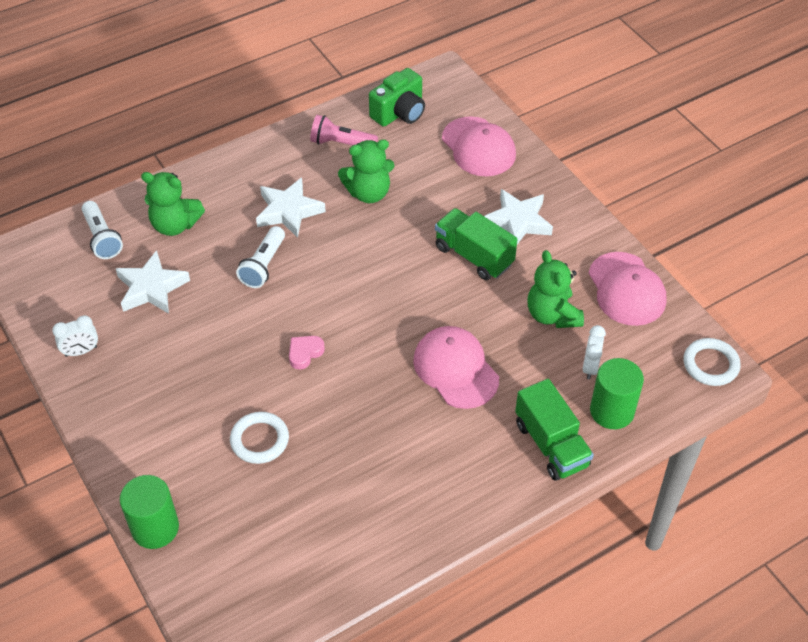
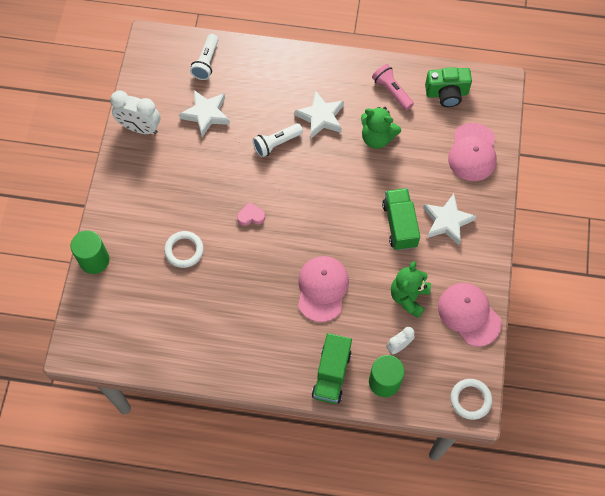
camera: 40 degrees right, 15 degrees up
(81, 351) = (140, 128): white clock -> white clock, size x1.73
(175, 225) = (251, 81): green teddy bear -> none
(626, 289) = (469, 314): pink cap -> pink cap turned 120 degrees clockwise

